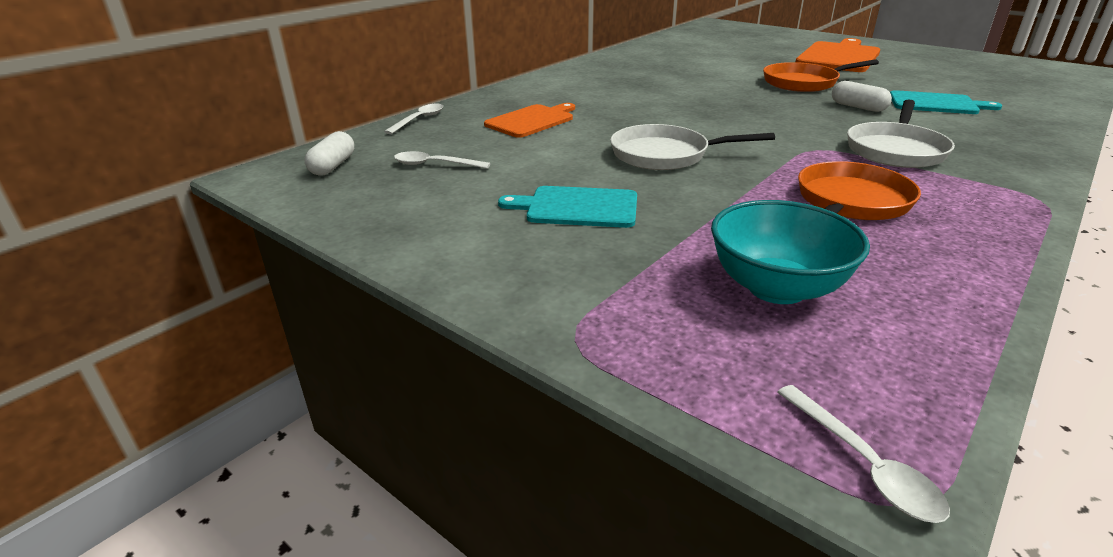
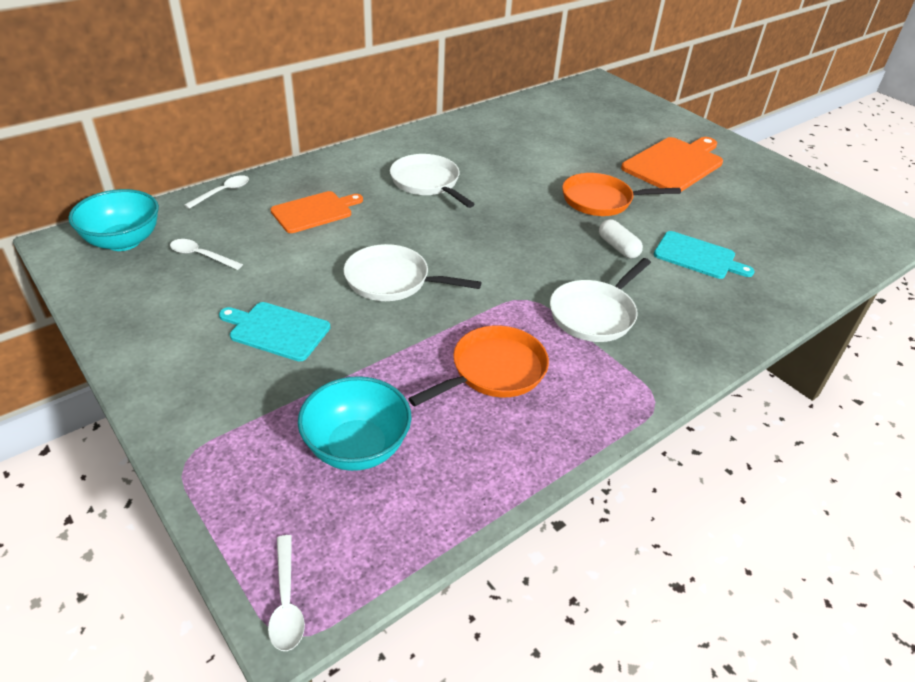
camera: 10 degrees right, 10 degrees up
(333, 166) = (123, 241): white capsule -> turquoise bowl
(627, 91) = (427, 183): none -> white pan

